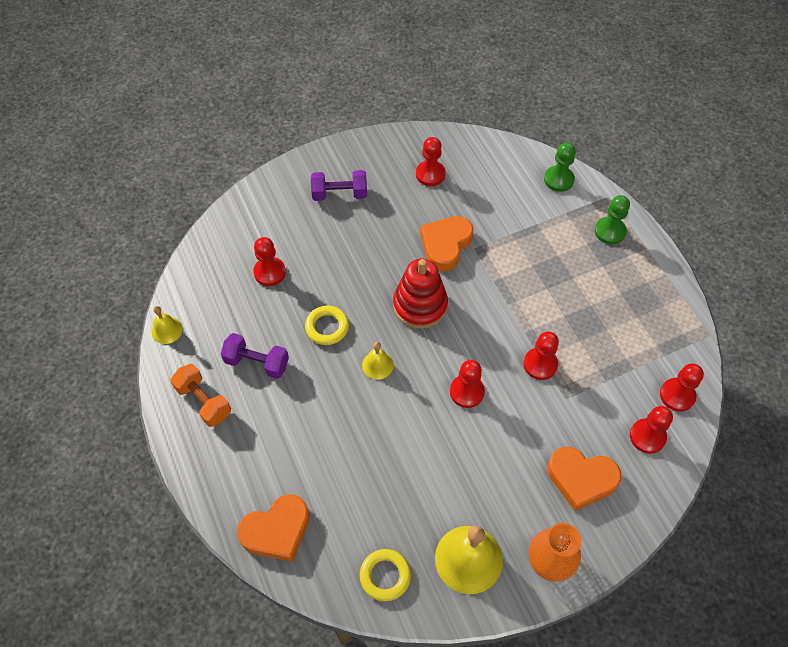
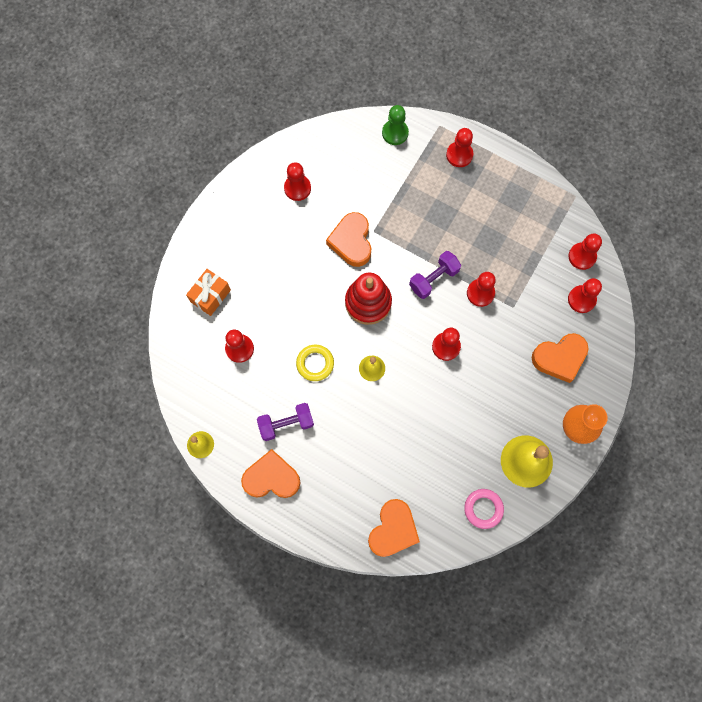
camera: 35 degrees left, 15 degrees up
(203, 401) = (271, 478): orange dumbbell -> orange heart
(281, 215) = (210, 296): none -> orange gift
(339, 194) = (241, 249): purple dumbbell -> purple dumbbell (433, 279)
(385, 576) = (483, 509): yellow ring -> pink ring
(610, 231) = (459, 155): green pawn -> red pawn

